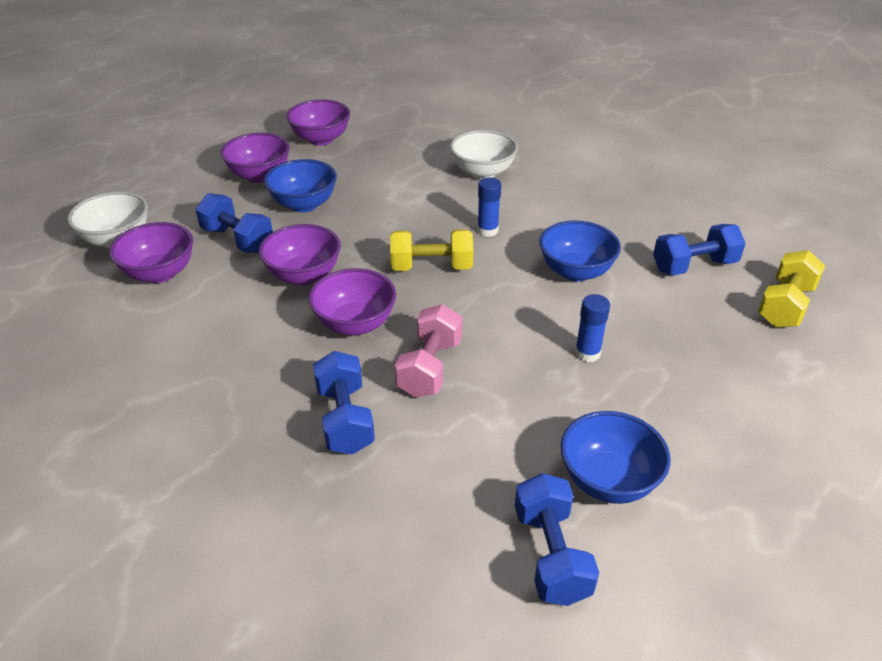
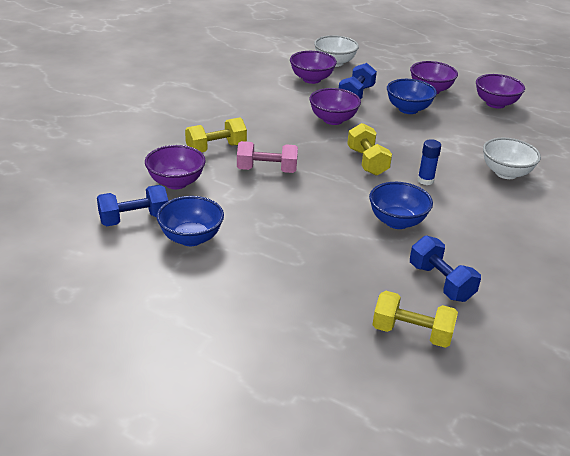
camera: 75 degrees right, 5 degrees down
(345, 419) = (216, 148): blue dumbbell -> yellow dumbbell
(355, 324) = (295, 142): purple bowl -> purple bowl (176, 182)
(587, 353) = (304, 228): blue glue stick -> none

